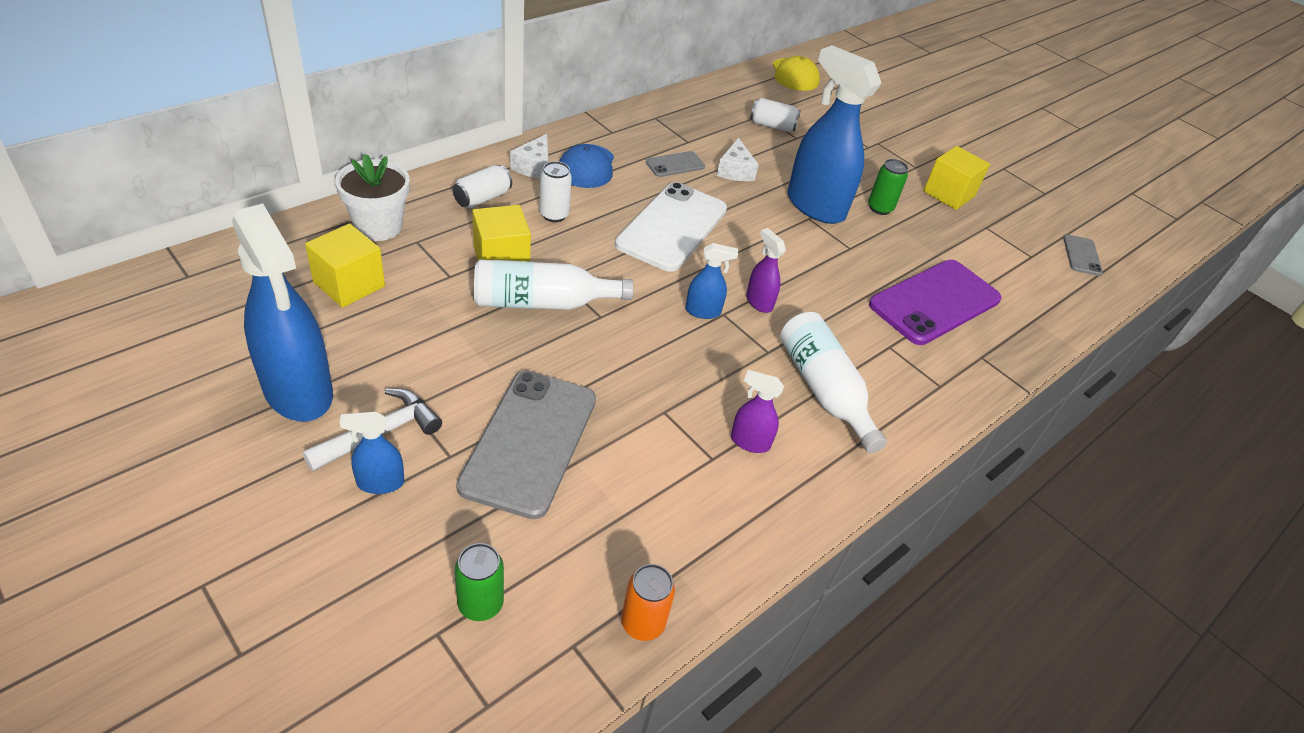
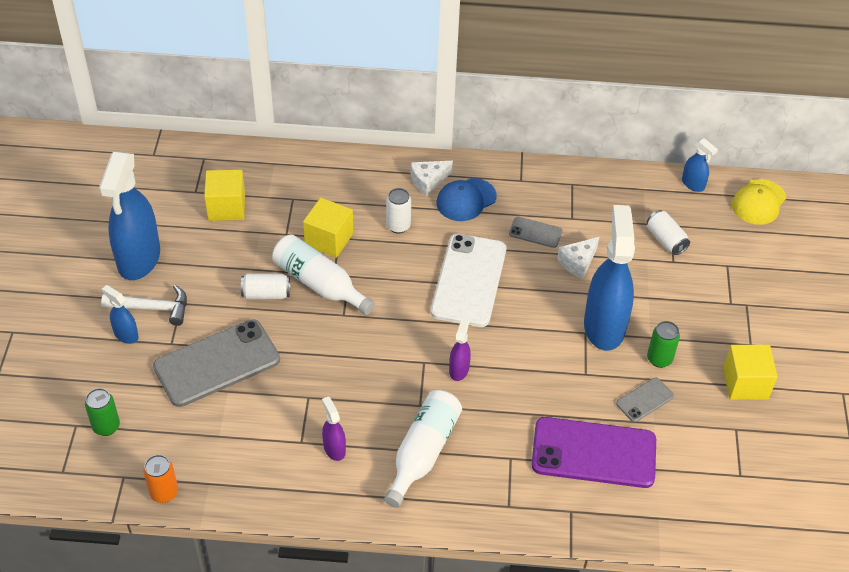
camera: 50 degrees right, 5 degrees up
(378, 226) = (282, 176): white flower pot -> none
(482, 198) = (366, 188): white can -> white can (266, 294)
(672, 227) = (469, 280): white phone -> white phone turned 60 degrees counterclockwise
(703, 311) = (412, 352): blue spray bottle -> blue spray bottle (693, 184)
(1081, 255) = (792, 504): grey phone -> grey phone (644, 400)

